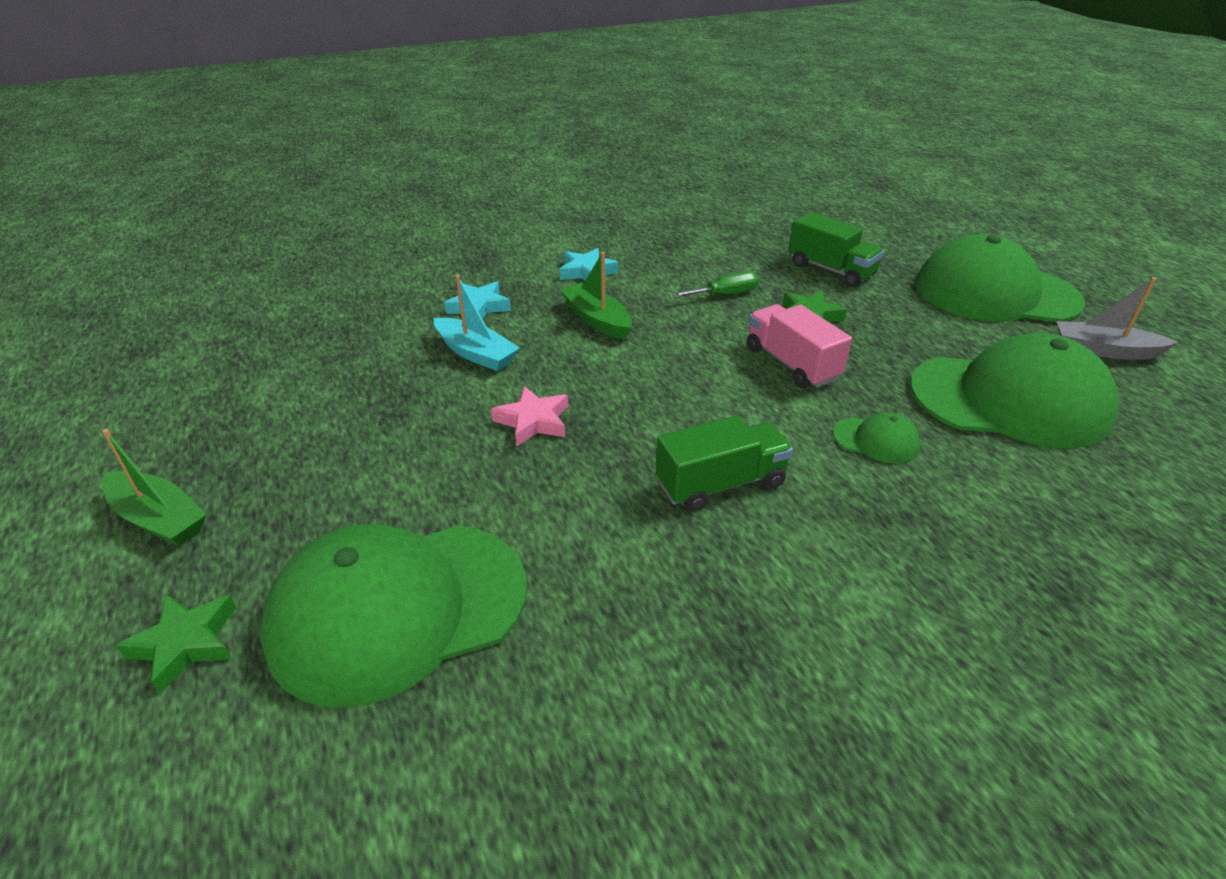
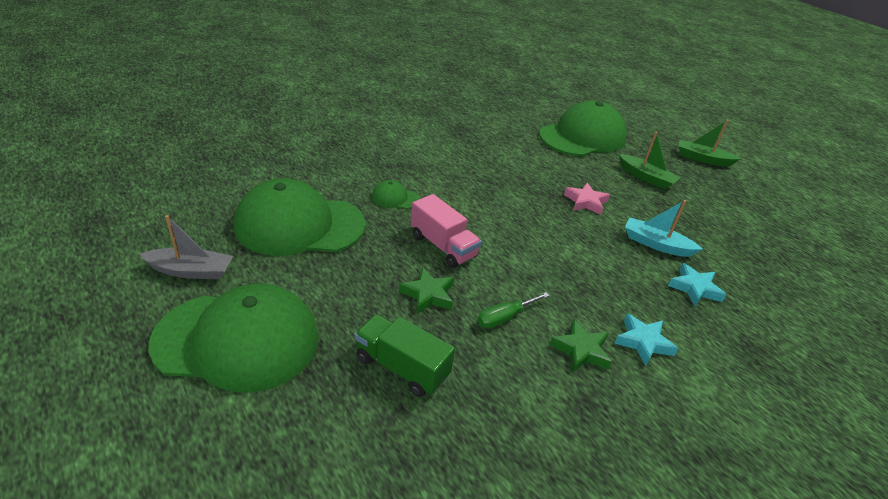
camera: 165 degrees right, 0 degrees up
(186, 644) = (640, 129): green star -> green star (581, 350)
(597, 320) = (597, 280): green boat -> green boat (646, 177)
(720, 484) = (477, 176): green truck -> none

